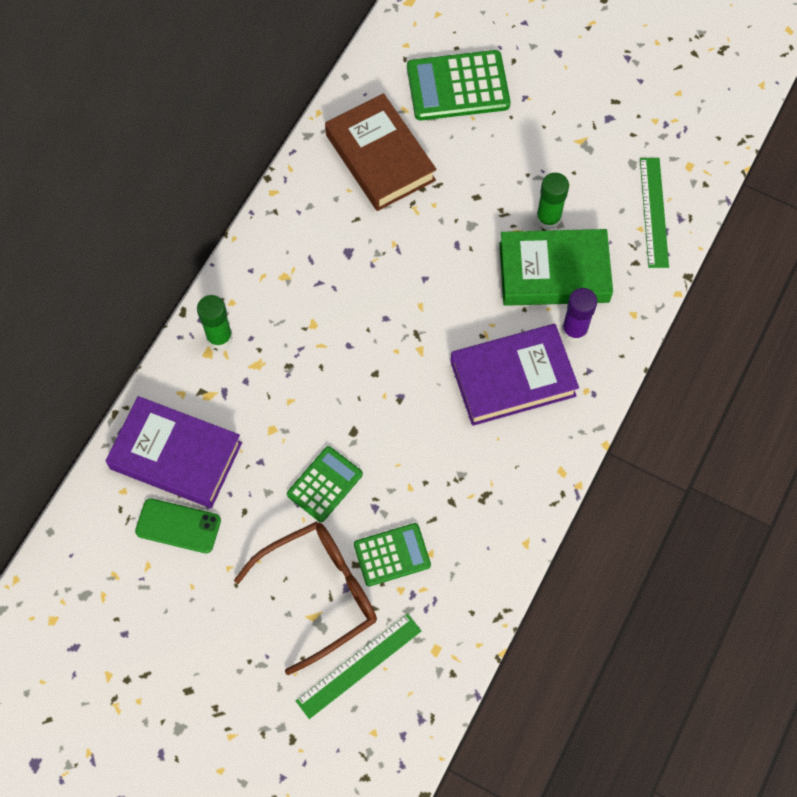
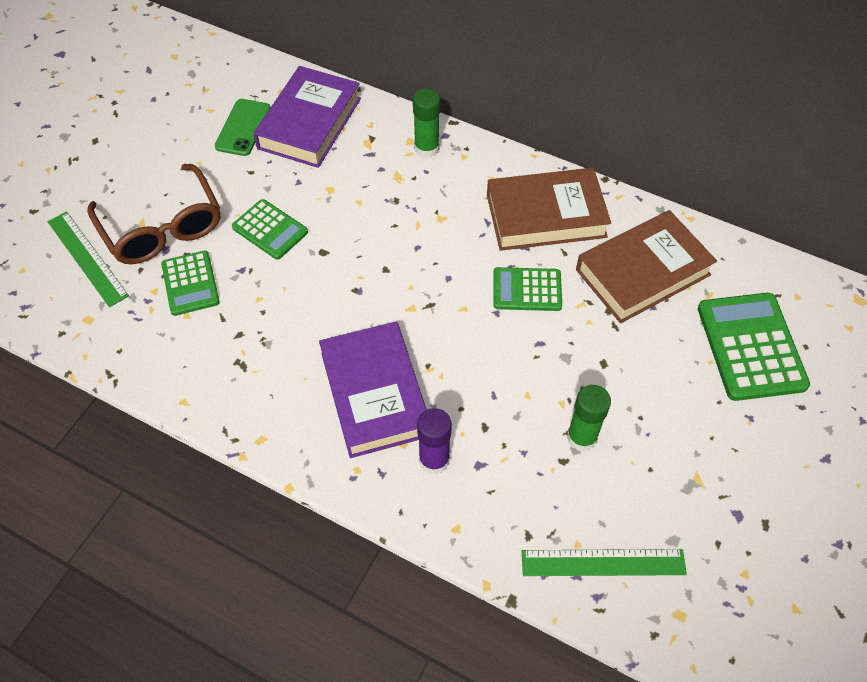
camera: 90 degrees right, 10 degrees down
(312, 231) = (546, 216): none -> brown book
(400, 252) = (527, 290): none -> green calculator
(554, 272) = (510, 441): green book -> none

